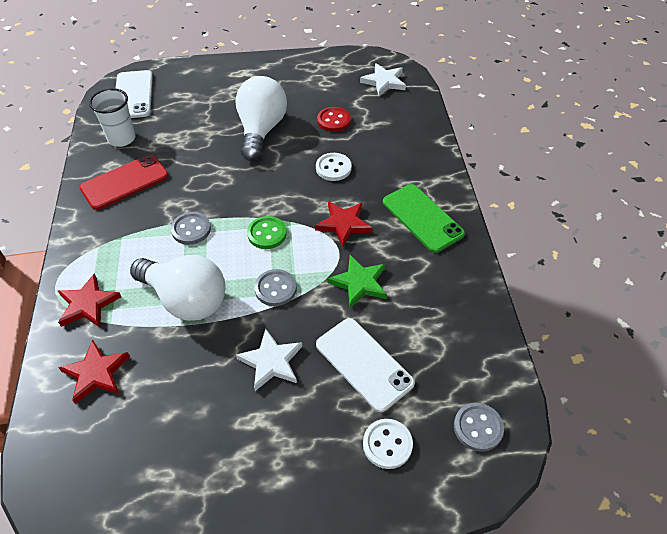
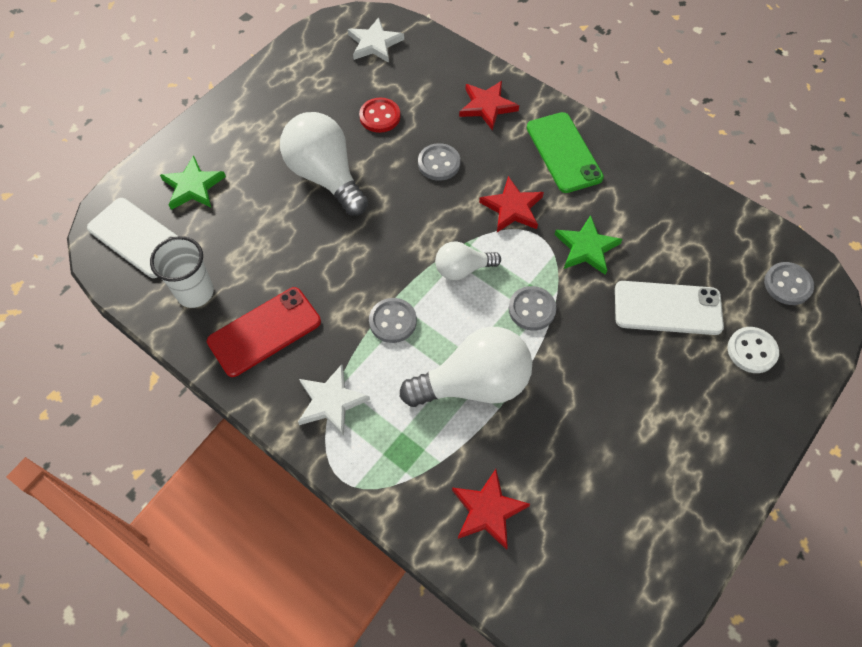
camera: 45 degrees left, 10 degrees up
(88, 304) = (397, 466): red star -> red star (487, 106)
(125, 182) = (264, 331): red phone -> red phone turned 45 degrees clockwise
(190, 89) = (193, 186): none -> green star
(267, 234) = (462, 269): green button -> white light bulb
(271, 361) = (605, 369): white star -> white star (331, 401)
(333, 168) = (439, 163): white button -> grey button
(422, 218) = (564, 152): green phone -> green phone turned 60 degrees clockwise

